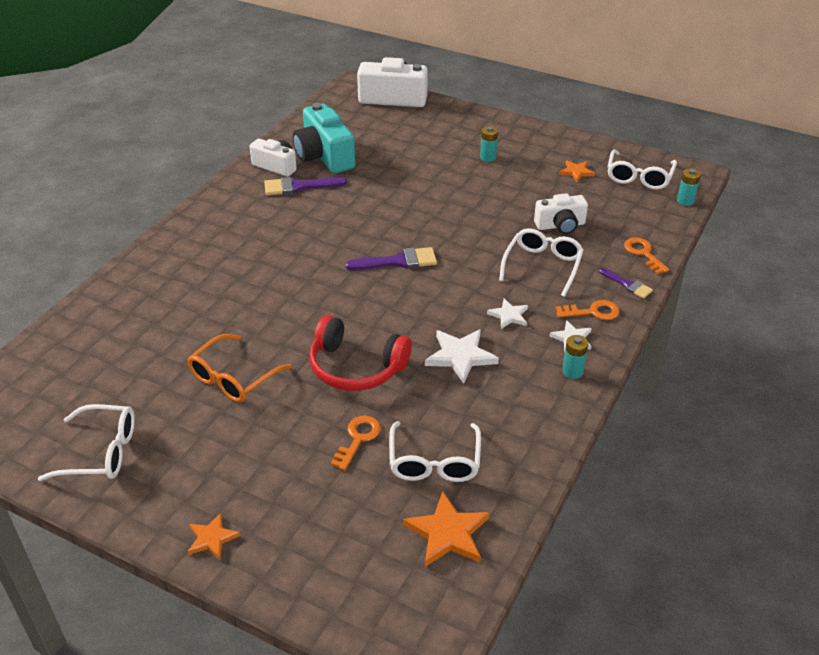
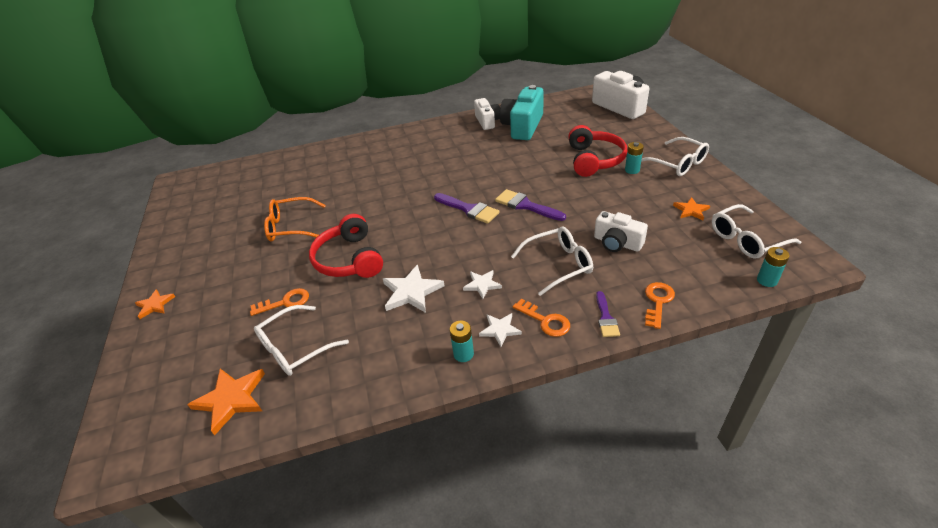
camera: 50 degrees right, 0 degrees up
(101, 452) = (193, 228): white glasses -> white glasses (677, 163)
(298, 187) = (481, 138): purple brush -> purple brush (526, 205)
(443, 162) = (594, 160): none -> red headphones

